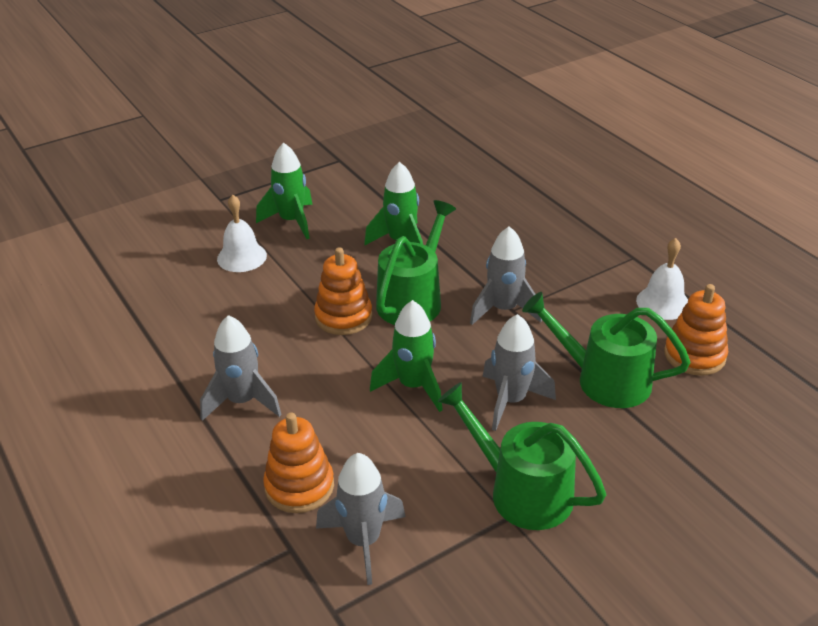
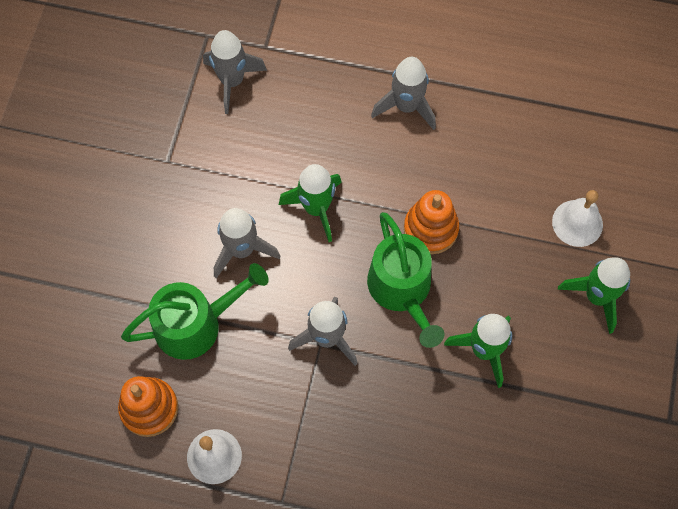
camera: 135 degrees right, 30 degrees up
(299, 486) = (303, 83): orange stacking toy -> none
(522, 491) = (174, 184): green watering can -> none

